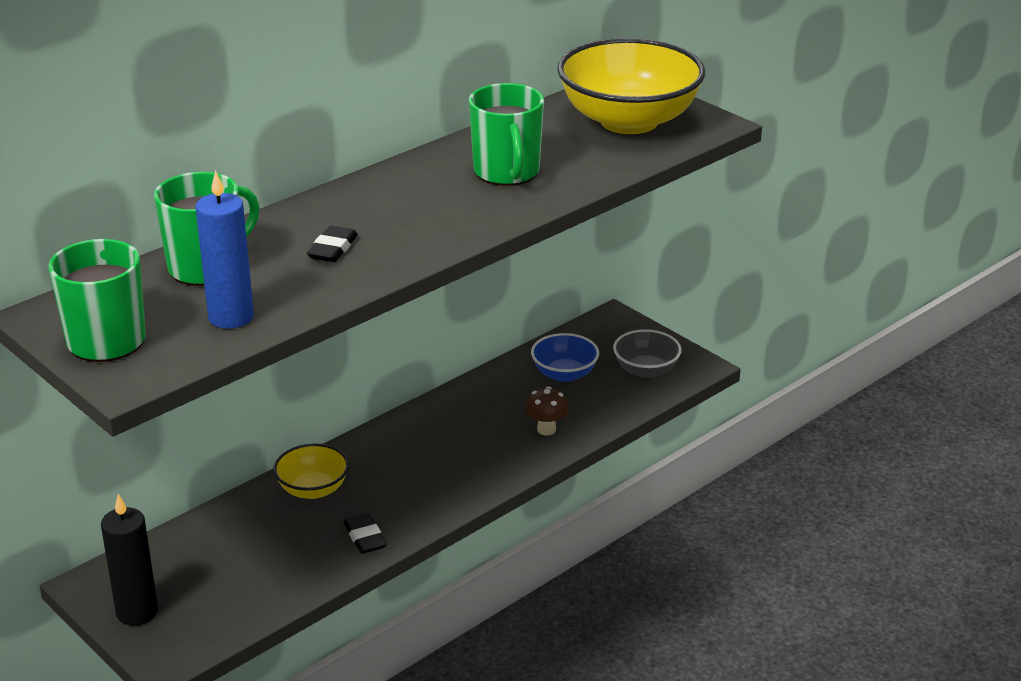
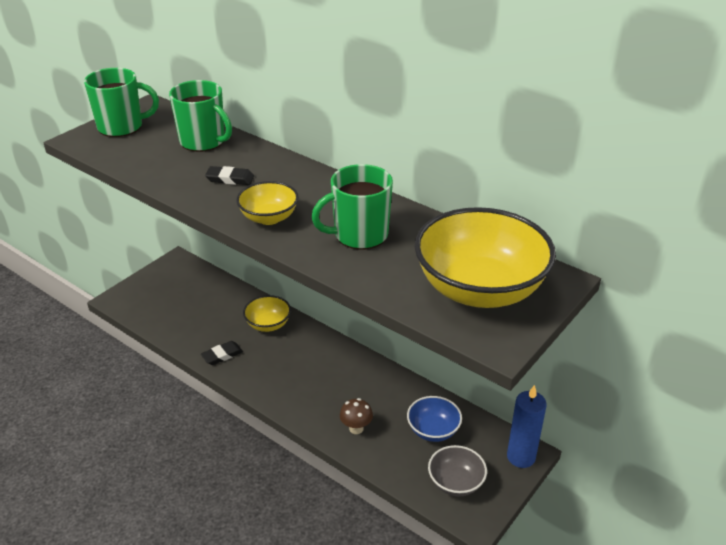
camera: 80 degrees right, 5 degrees up
(137, 612) = (154, 281): black candle -> none
(231, 317) = (143, 158): blue candle -> blue candle (521, 457)
(446, 225) = (269, 218): none -> yellow bowl

